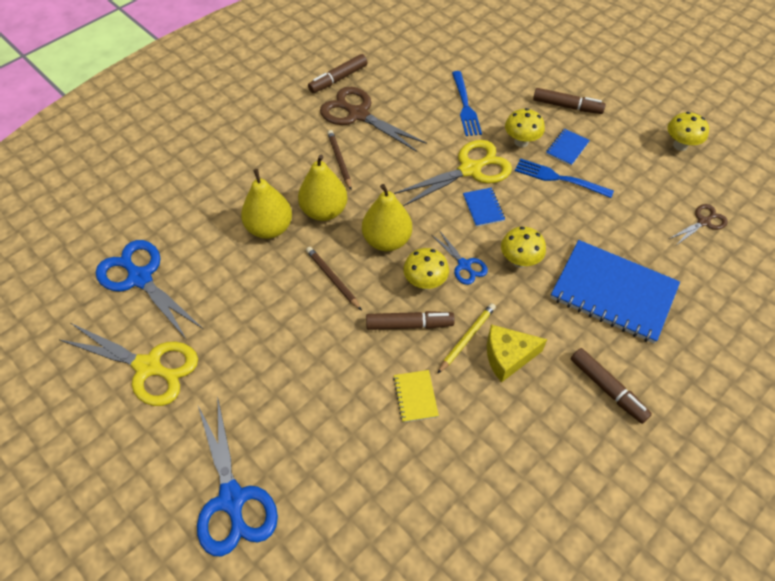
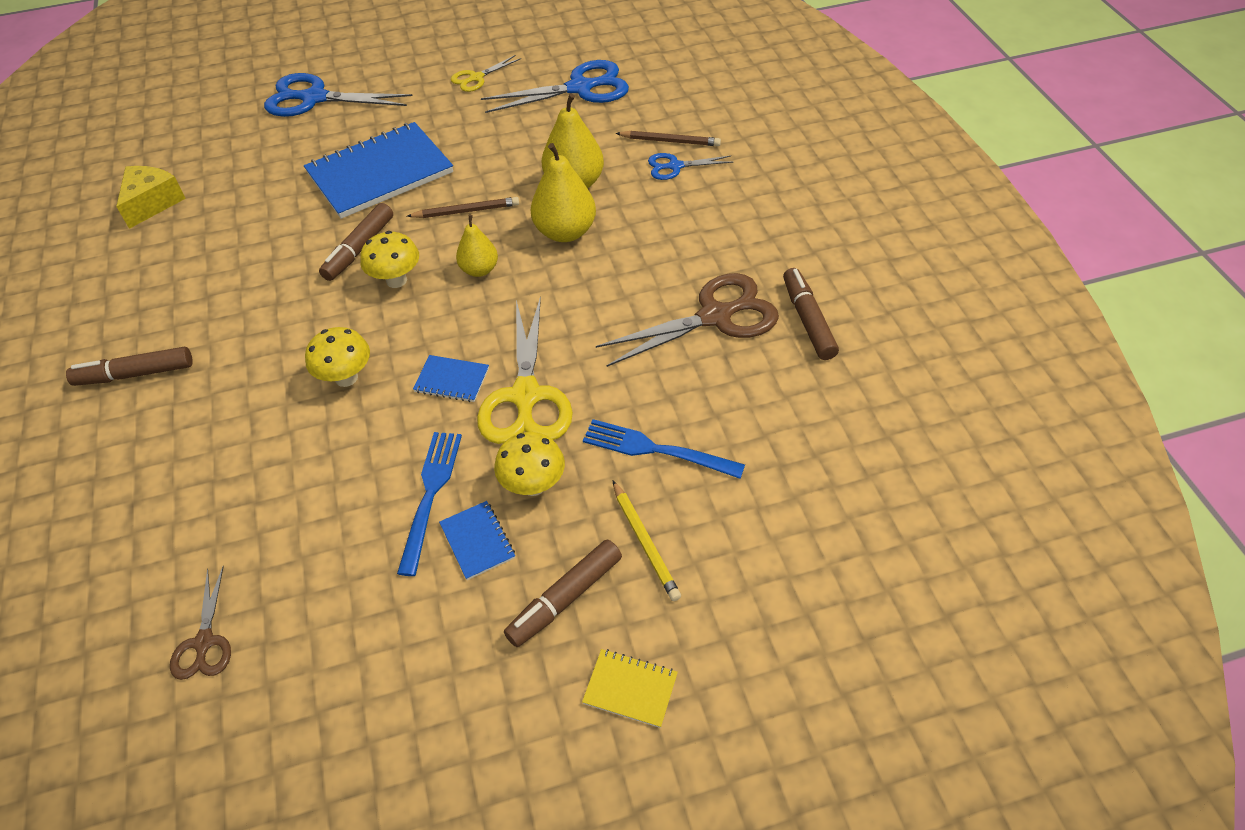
camera: 120 degrees right, 5 degrees down
(148, 367) = (476, 78): yellow scissors -> yellow scissors, size x0.53
(339, 160) = (638, 270): brown pencil -> brown pencil (670, 141)
(387, 240) = (479, 270): yellow pear -> yellow pear, size x0.62
(415, 396) = (283, 225): yellow notebook -> yellow notebook (630, 689)
(464, 265) = (387, 323): blue scissors -> blue scissors (675, 166)
(467, 338) = (301, 286): yellow pencil -> yellow pencil (645, 542)
(508, 357) = (250, 309): yellow cheese -> yellow cheese (152, 203)
(559, 178) = (430, 495): blue fork -> blue fork turned 45 degrees counterclockwise
(613, 292) = (220, 449): blue notebook -> blue notebook (380, 173)
(680, 145) = (355, 729): yellow mushroom -> none

